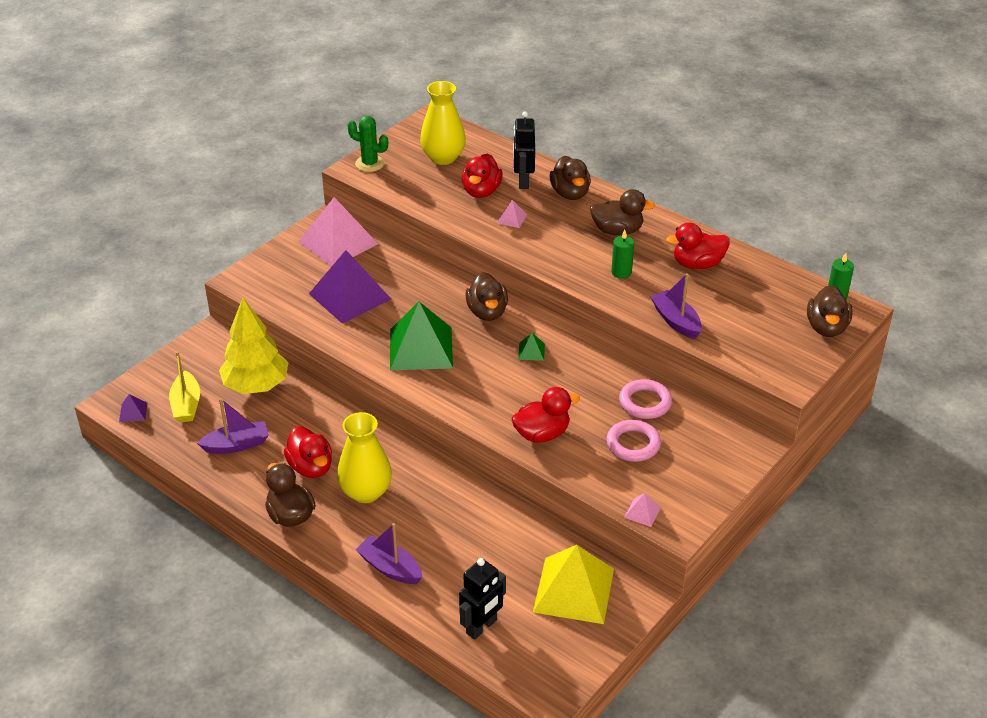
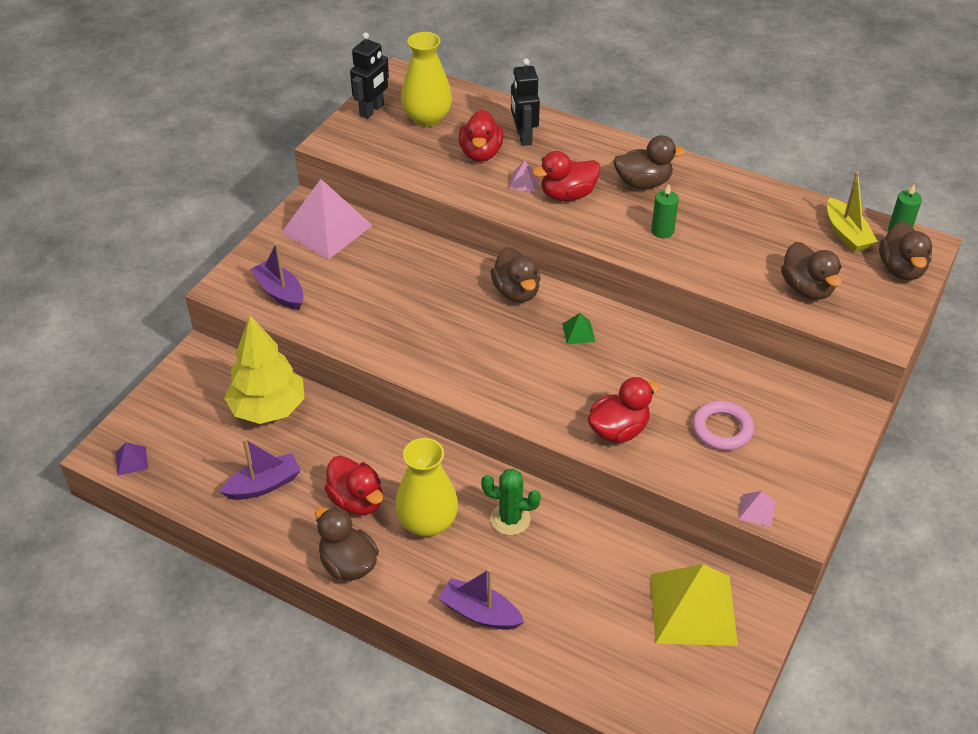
camera: 10 degrees left, 5 degrees up
(186, 405) = (192, 443): yellow boat -> yellow boat (846, 234)
(350, 296) = (357, 291): purple pyramid -> none
(370, 164) = (347, 134): green cactus -> green cactus (510, 519)
(421, 348) = (454, 344): green pyramid -> none
(481, 627) = (603, 671): black robot -> black robot (372, 110)
(570, 193) = (579, 145): brown duck -> brown duck (807, 289)
(645, 403) = (720, 377): pink ring -> none
(676, 321) = (739, 281): purple boat -> purple boat (280, 292)
(697, 264) = (741, 212): red duck -> red duck (567, 195)

